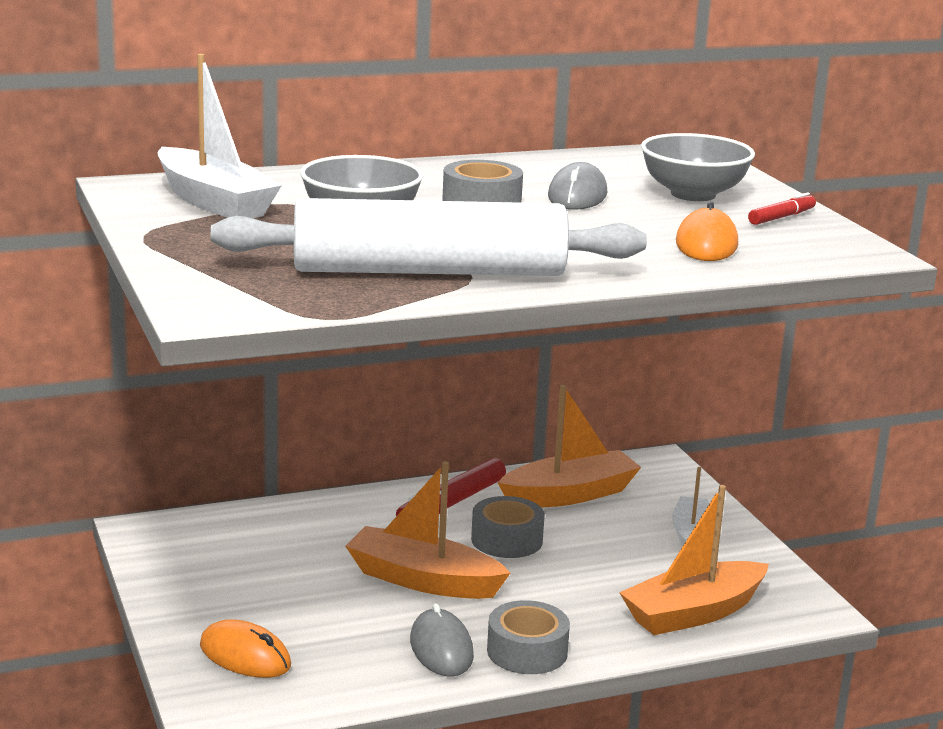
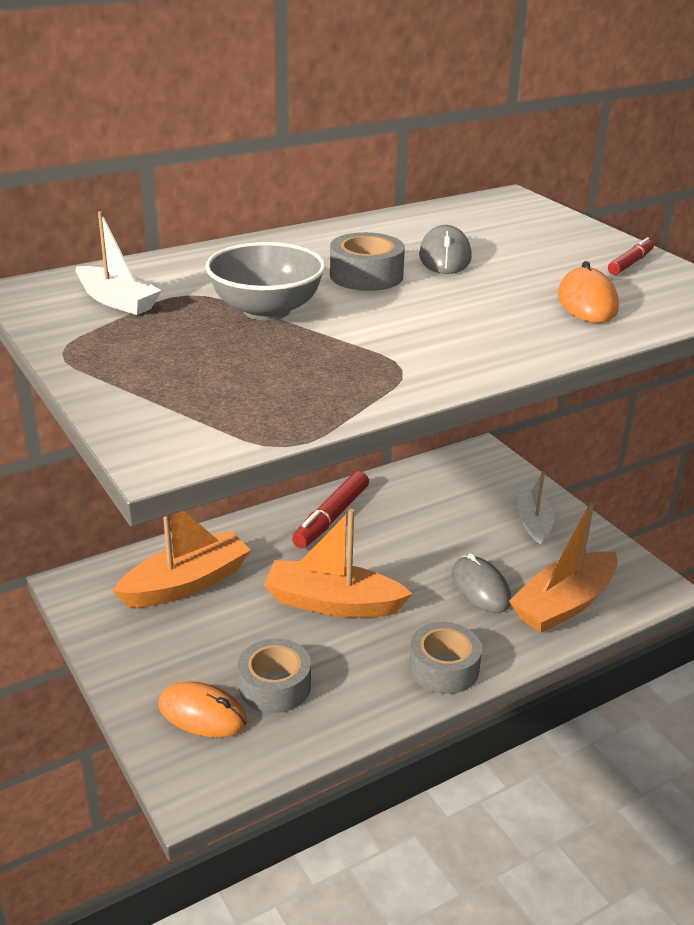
camera: 10 degrees left, 10 degrees up
(214, 202) = (117, 301): white boat -> white boat, size x0.63
(429, 271) = (359, 367): white rolling pin -> none
(441, 648) = (371, 676): grey mouse -> grey mouse (480, 588)
(507, 540) = (388, 549): grey tape -> grey tape (275, 686)
(569, 495) = (423, 495): orange boat -> orange boat (186, 583)
(693, 194) = (541, 245): grey bowl -> none

